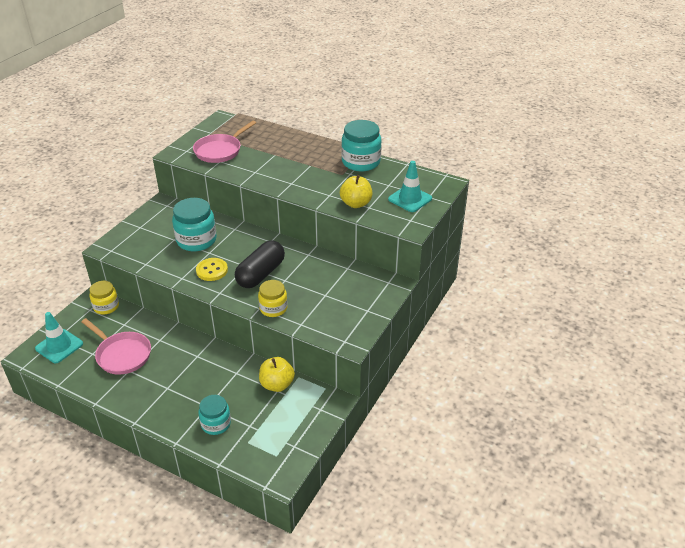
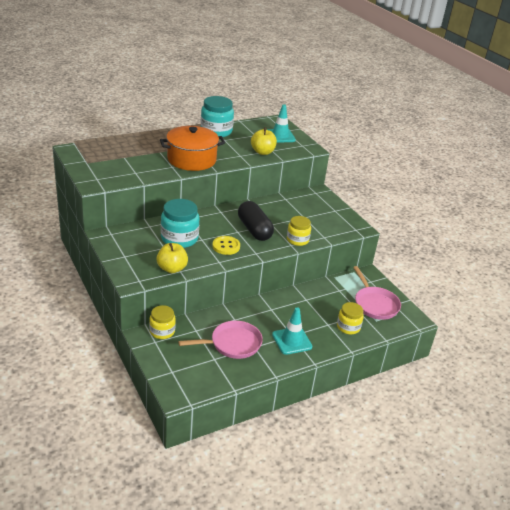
camera: 60 degrees left, 5 degrees down
(59, 346) = (185, 374): turquoise traffic cone -> turquoise traffic cone (292, 341)
(216, 424) = (348, 327): turquoise jar -> yellow jar
(220, 151) = (120, 167): pink pan -> pink pan (374, 304)
(277, 384) = (333, 288): yellow apple -> yellow apple (172, 269)
(282, 175) = (191, 159): none -> orange pot

